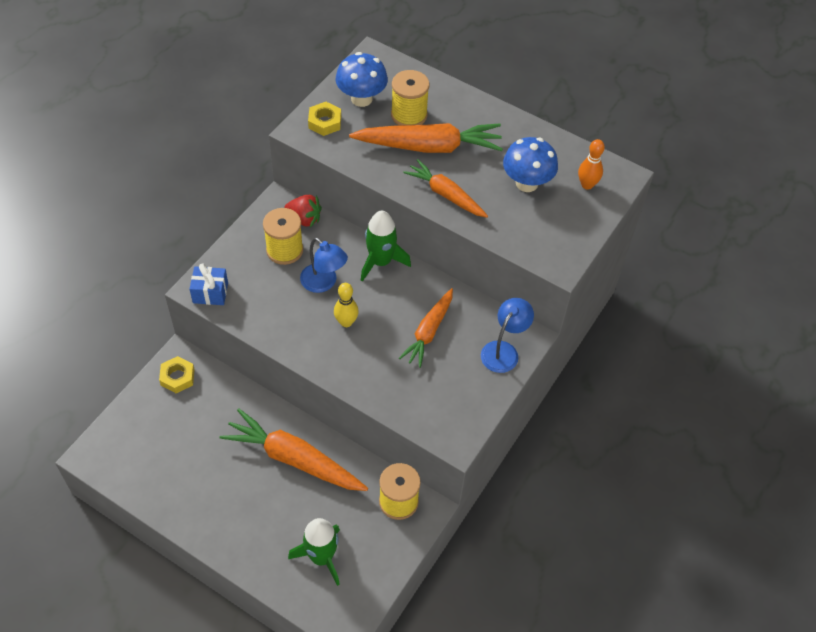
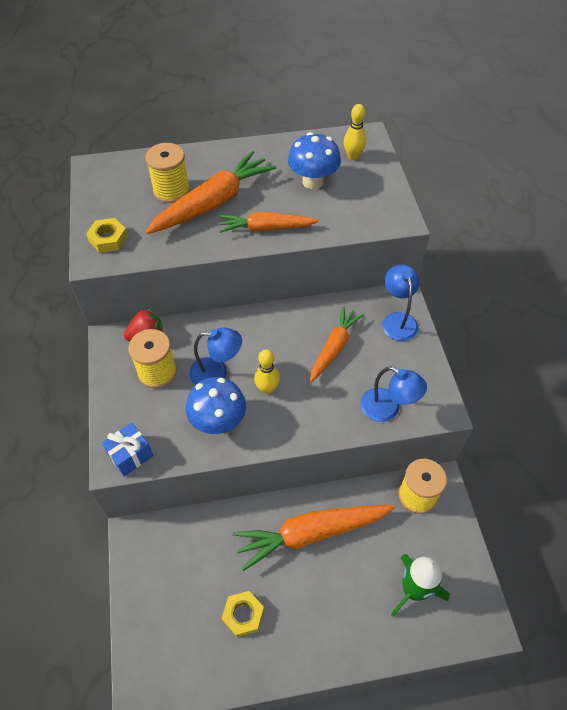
camera: 40 degrees left, 0 degrees up
(177, 377) = (149, 552): yellow nut -> yellow nut (243, 615)
(361, 99) = (119, 203): blue mushroom -> blue mushroom (218, 421)
(380, 262) = (242, 324): green rocket -> none
(416, 406) = (387, 409): none -> blue lamp
(428, 332) = (334, 347): orange carrot -> orange carrot turned 135 degrees counterclockwise
(587, 185) = (353, 156): orange bowling pin -> yellow bowling pin

